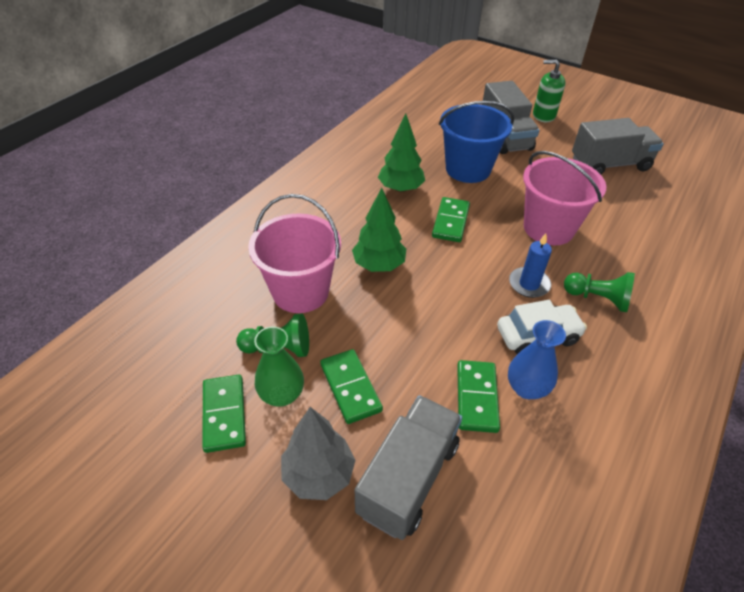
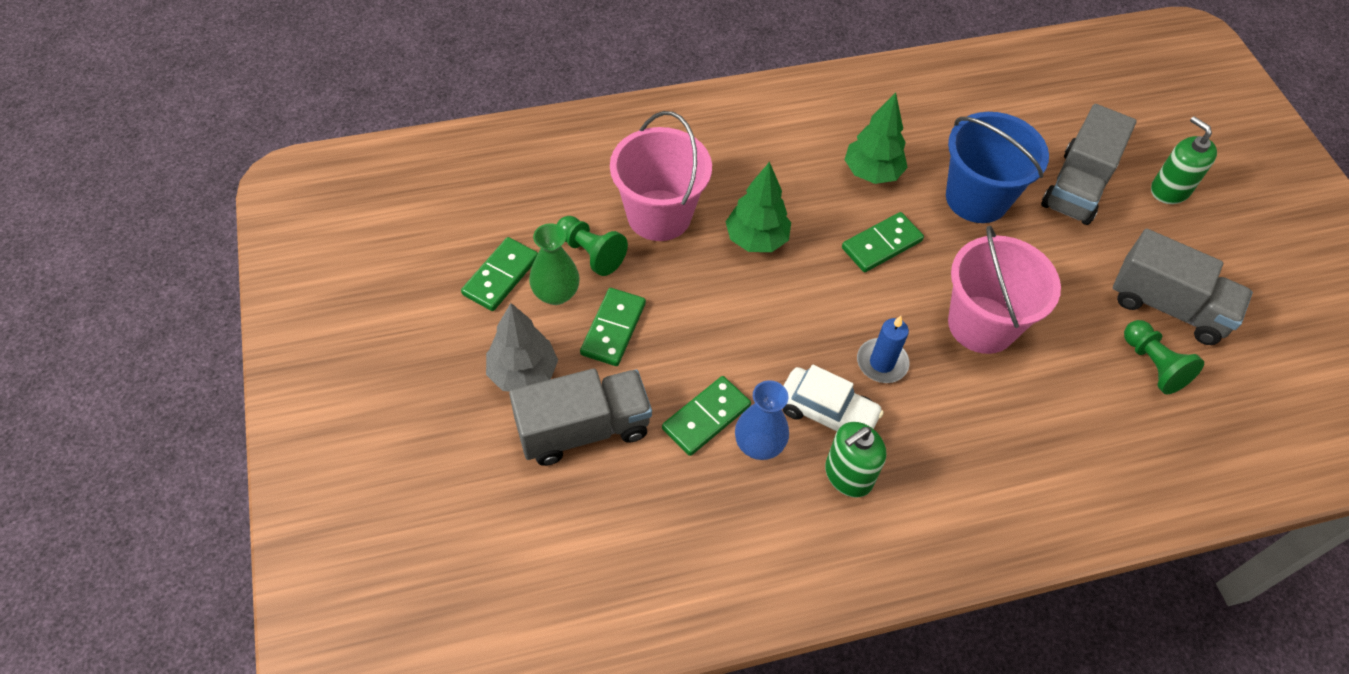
camera: 40 degrees right, 10 degrees up
(593, 363) = (848, 475): none -> green soap dispenser
(598, 299) = (935, 428): green pawn -> green pawn (1152, 365)

